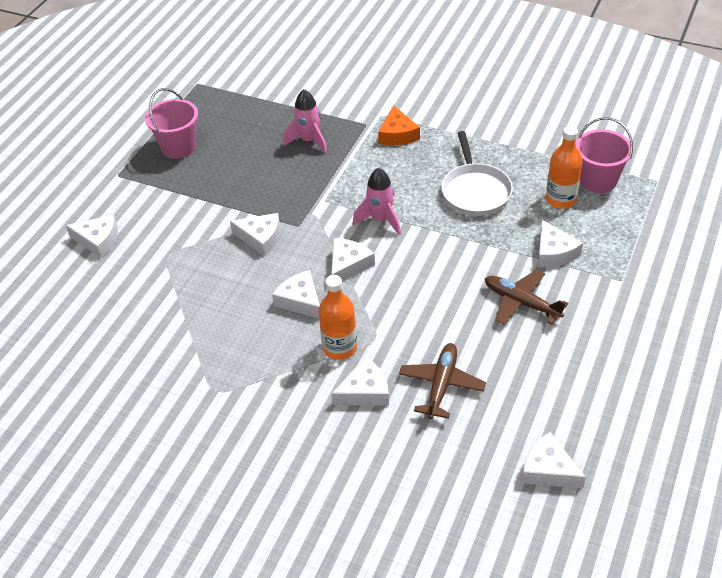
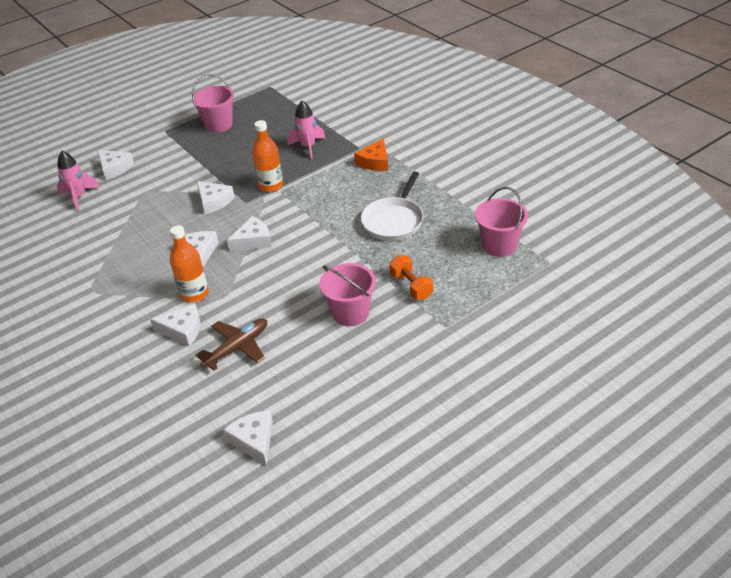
camera: 30 degrees right, 5 degrees down
(380, 220) = (305, 217): pink rocket -> pink rocket (79, 197)
(521, 302) = (350, 313): brown plane -> pink bucket
(554, 252) = (411, 286): white cheese -> orange dumbbell
(560, 199) = (455, 249): orange bottle -> orange bottle (271, 185)

